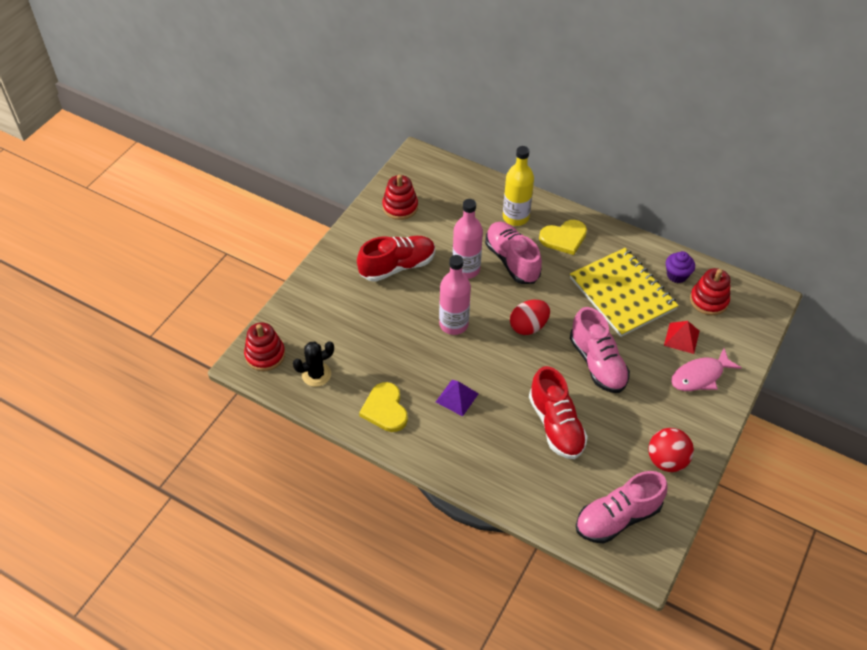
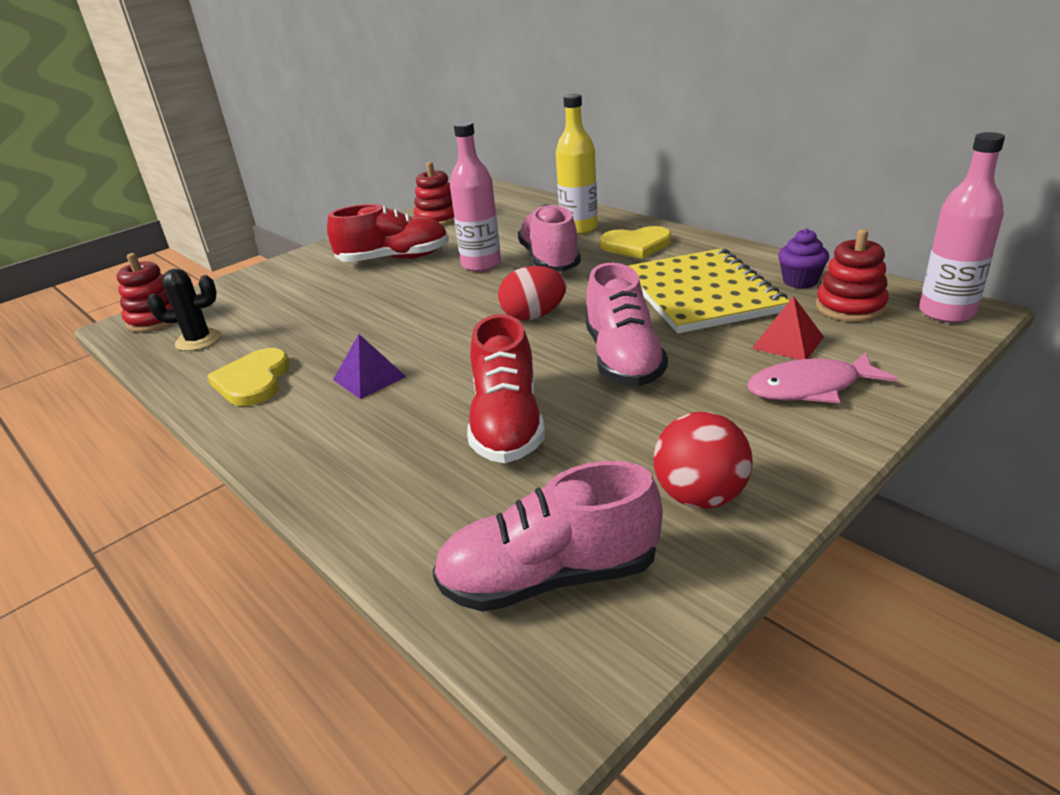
camera: 20 degrees right, 20 degrees down
(453, 324) = (425, 308): pink bottle -> pink bottle (946, 313)

